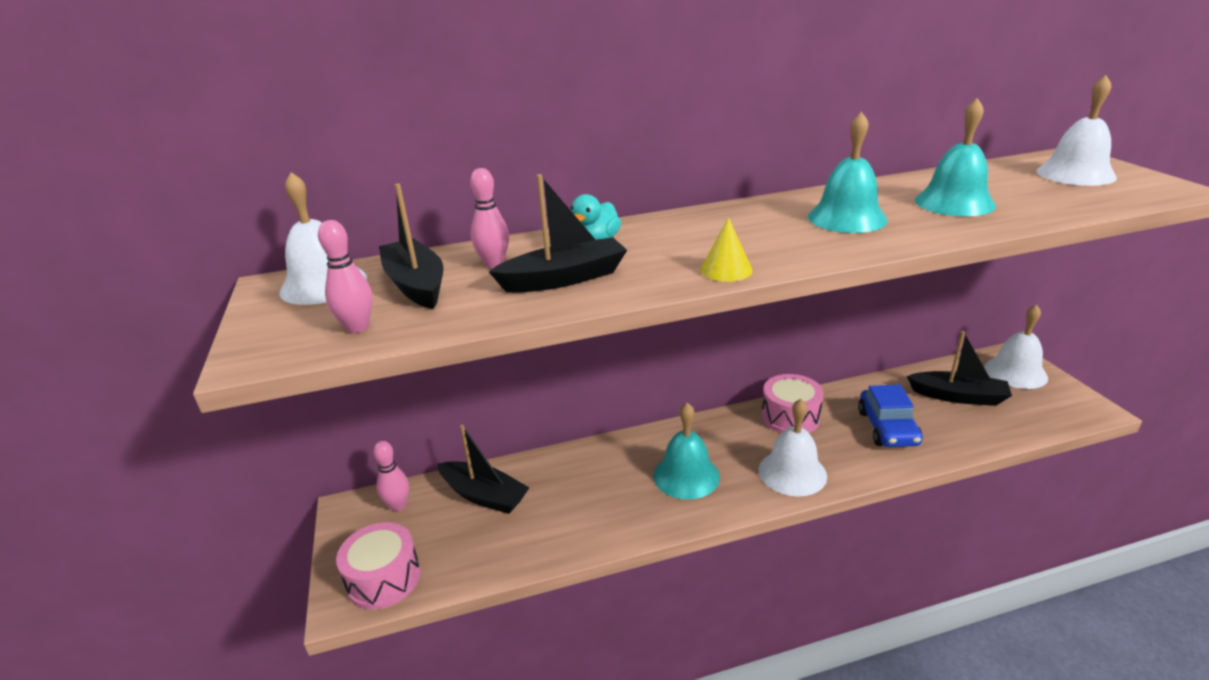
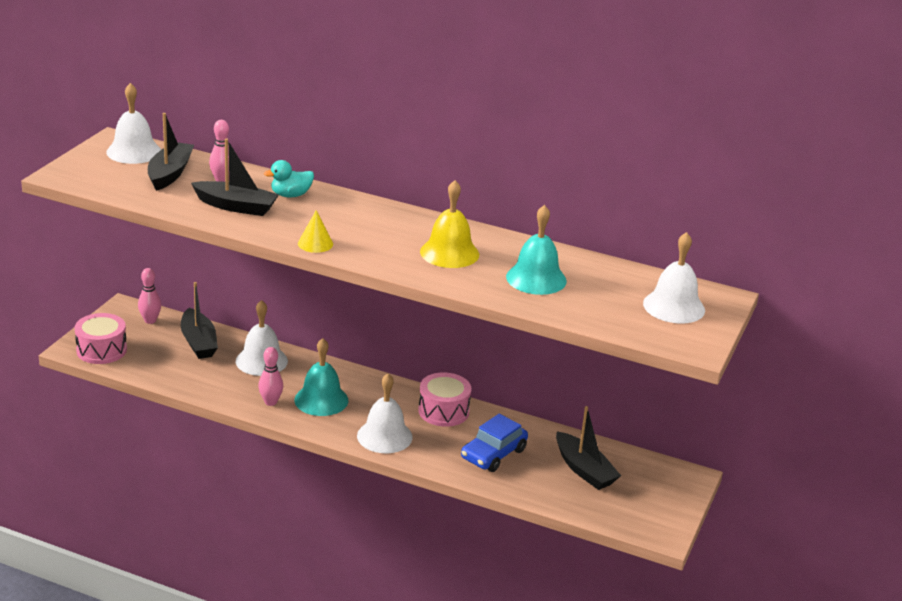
camera: 35 degrees right, 0 degrees up
(357, 327) = (114, 183): pink bowling pin -> pink bowling pin (270, 402)
(847, 218) = (449, 253): turquoise bell -> yellow bell
(1015, 372) = (664, 485): white bell -> white bell (261, 361)

